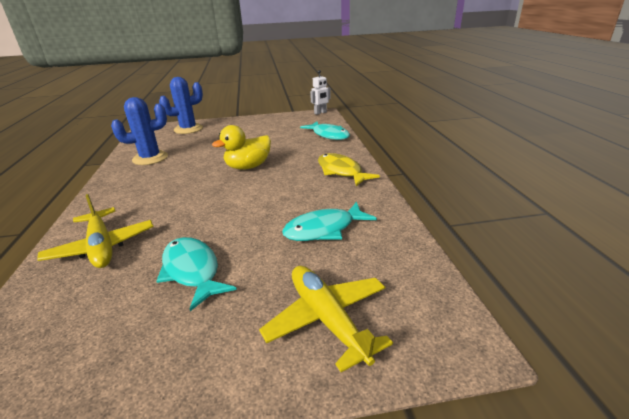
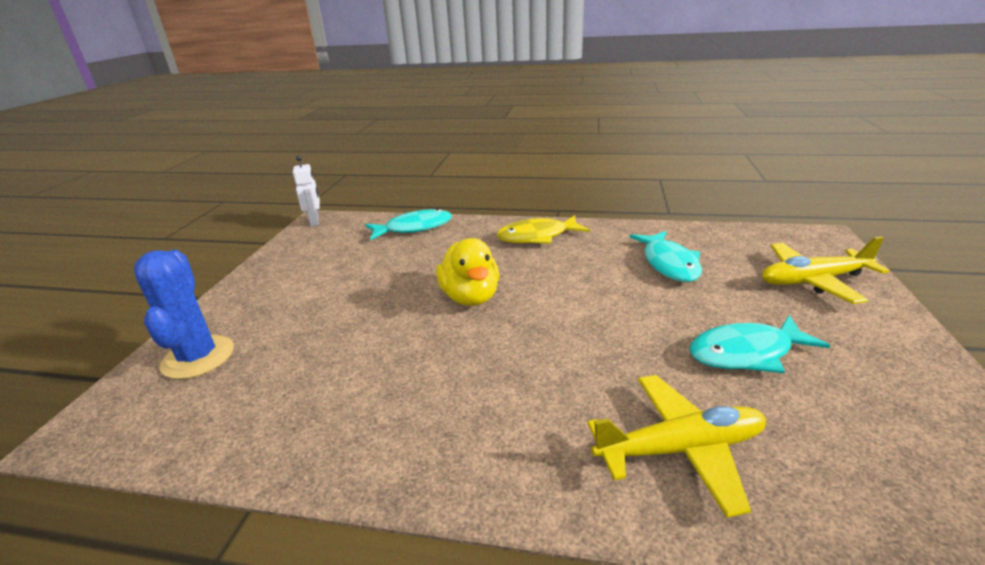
camera: 70 degrees left, 0 degrees up
(150, 158) = (323, 411): blue cactus -> none

